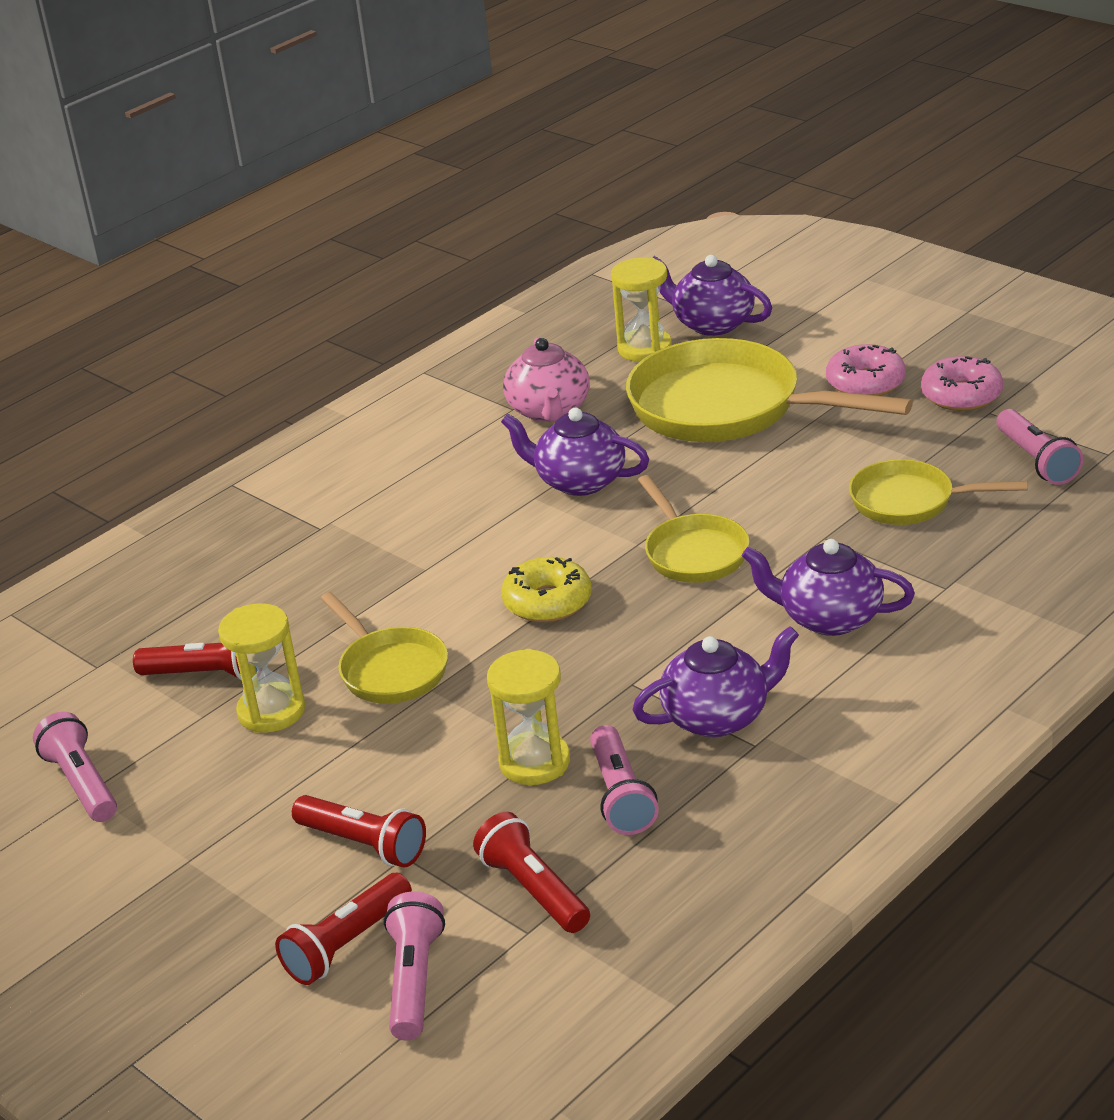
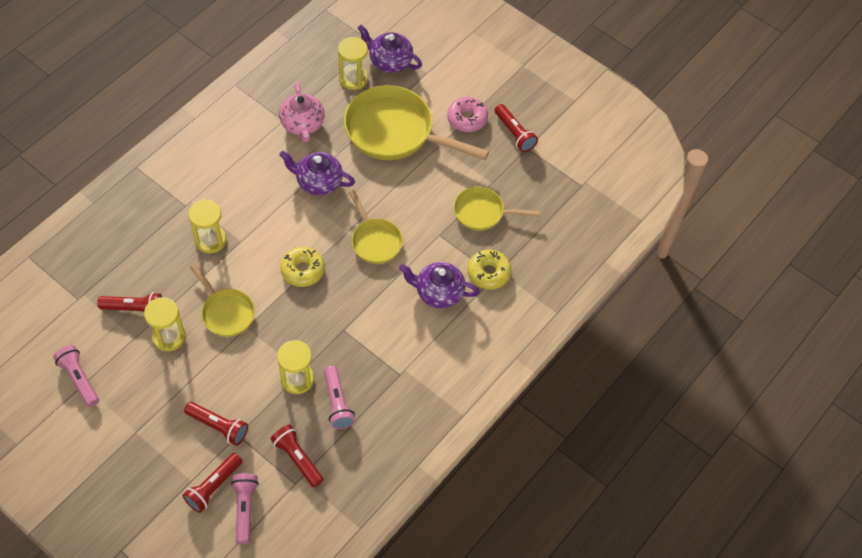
camera: 10 degrees left, 25 degrees up
(365, 571) = (210, 240): none -> yellow hourglass
(718, 717) = (383, 355): purple teapot -> none
(932, 584) = (488, 273): none -> yellow donut
(961, 395) = (514, 134): pink donut -> red flashlight
(1036, 461) = (546, 188): pink flashlight -> none

